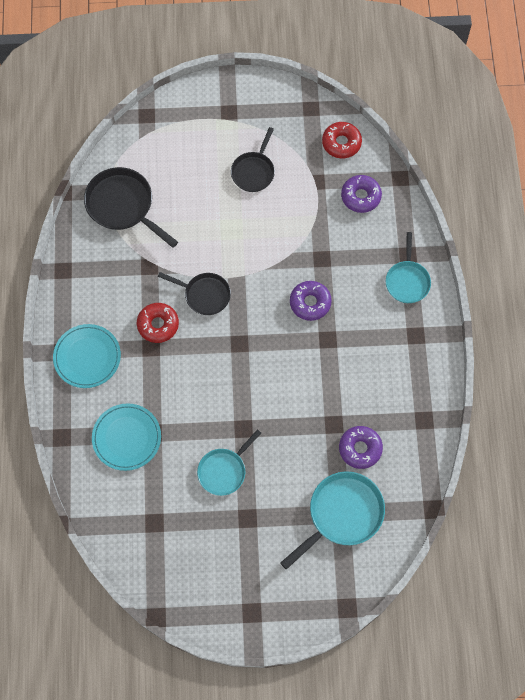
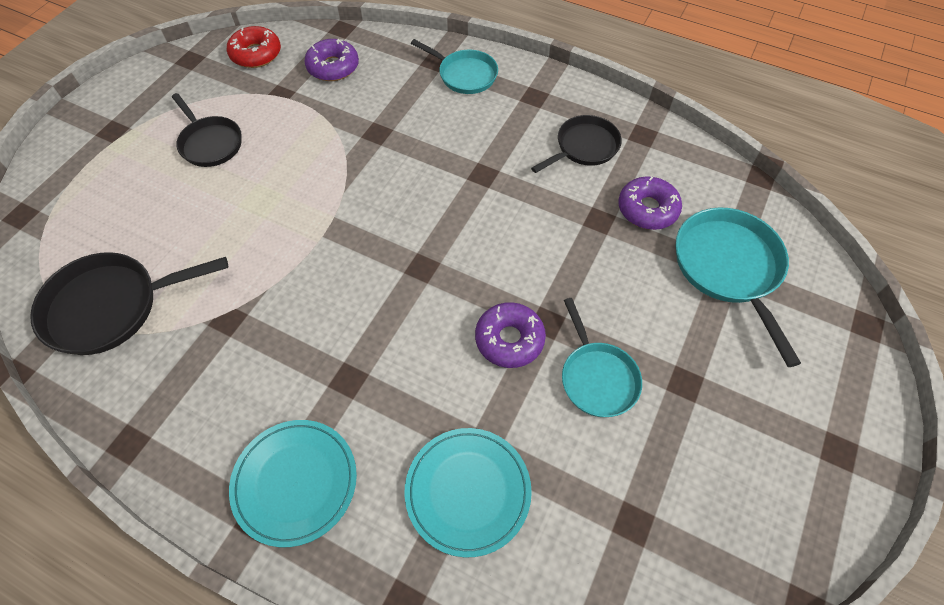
camera: 60 degrees left, 10 degrees down
(158, 325) = (321, 352): red donut -> none
(204, 295) = (323, 273): black pan -> black pan (584, 147)
(310, 303) = (423, 169): purple donut -> purple donut (509, 339)

